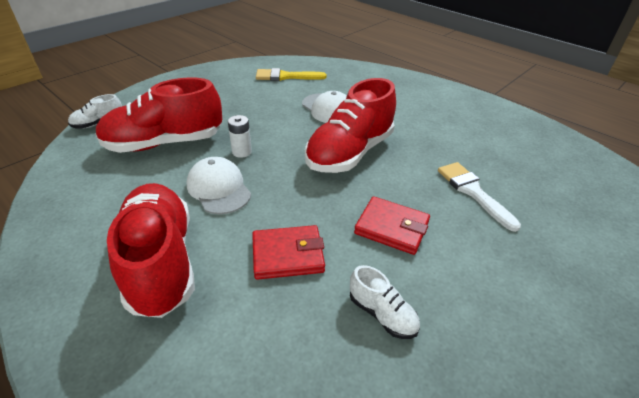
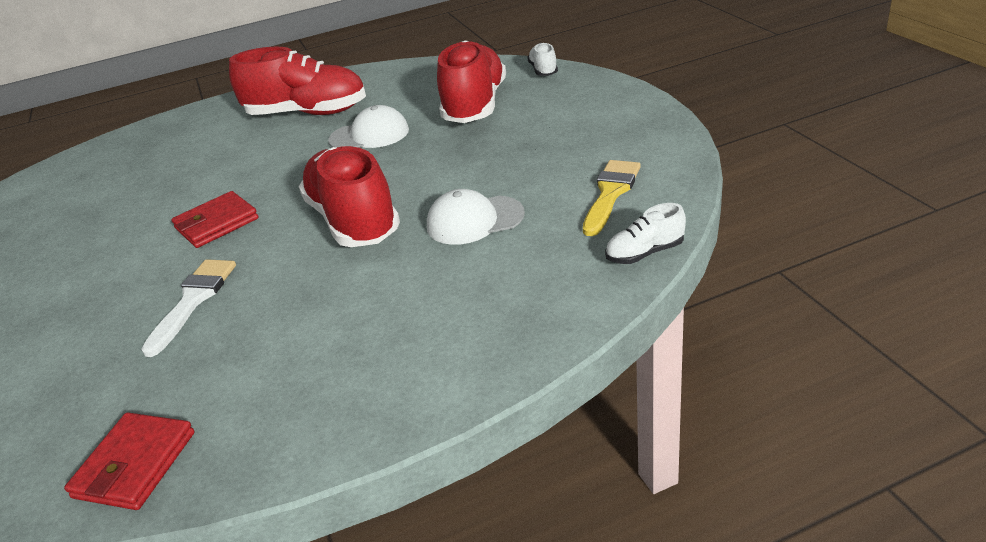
camera: 120 degrees right, 5 degrees down
(242, 152) = (421, 148): white battery -> none
(288, 255) = (252, 164): red wallet -> red wallet (135, 465)
(382, 314) = (152, 199): white shoe -> white shoe (644, 253)
(473, 192) = (193, 300): white brush -> white brush turned 75 degrees counterclockwise

